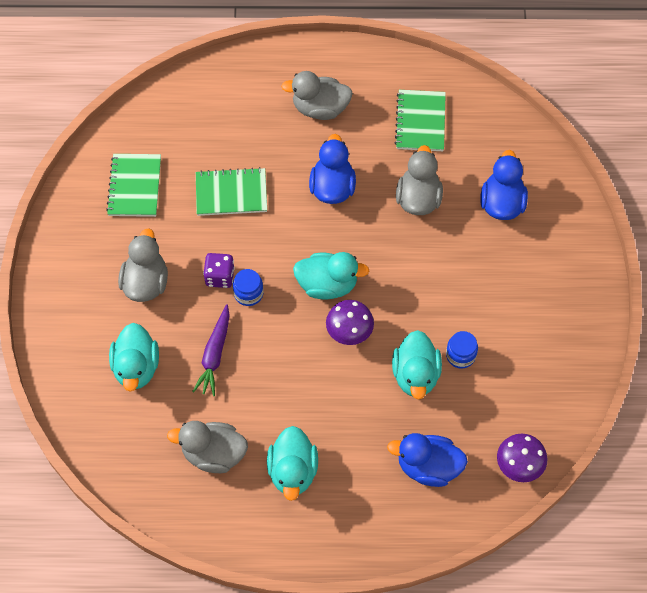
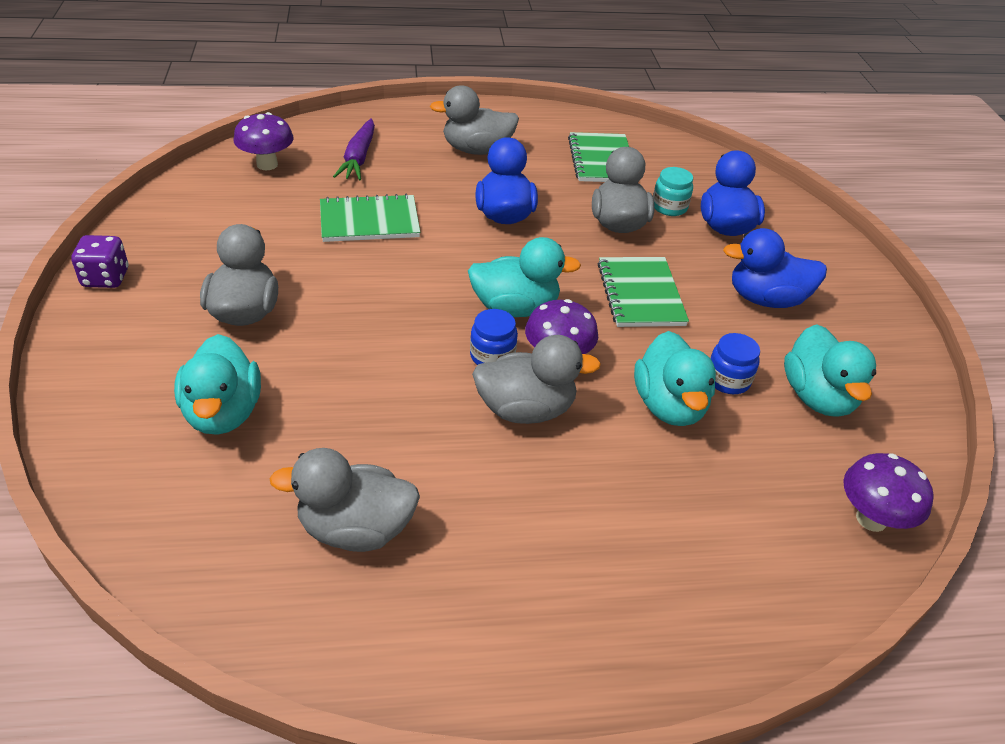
camera: 10 degrees left, 20 degrees down
(134, 186) = (235, 216): green notebook -> green notebook (640, 294)
(156, 126) = (267, 164): none -> purple mushroom
(214, 355) = (352, 392): purple carrot -> purple carrot (358, 158)
(220, 277) = (357, 303): purple dice -> purple dice (106, 278)
(248, 293) = (401, 320): blue jar -> blue jar (492, 356)
(293, 471) = (498, 548): turquoise duck -> turquoise duck (817, 397)
(322, 373) = (525, 409): none -> grey duck
(428, 467) = (726, 528): blue duck -> blue duck (766, 299)
(463, 180) = (669, 207): none -> turquoise jar

